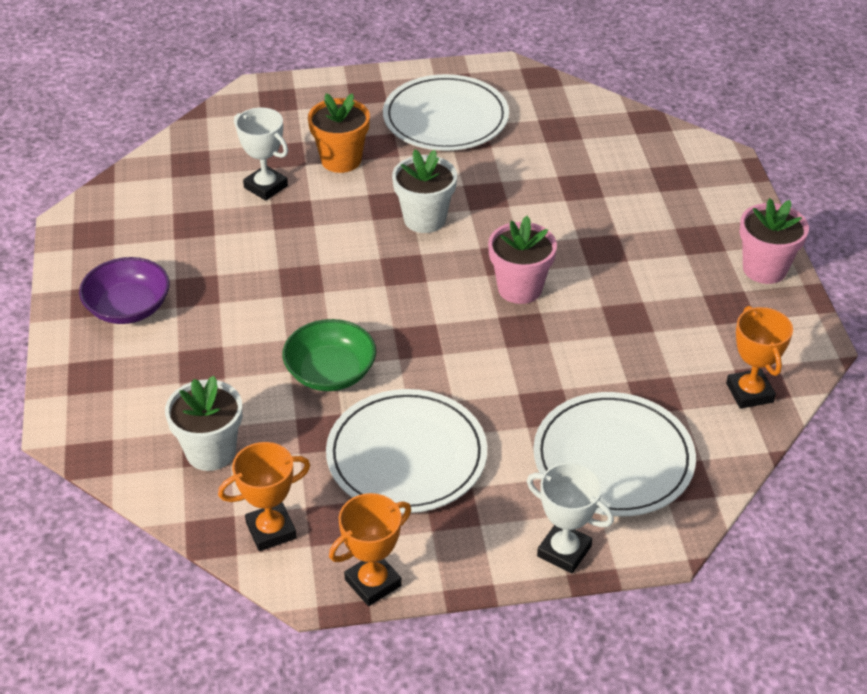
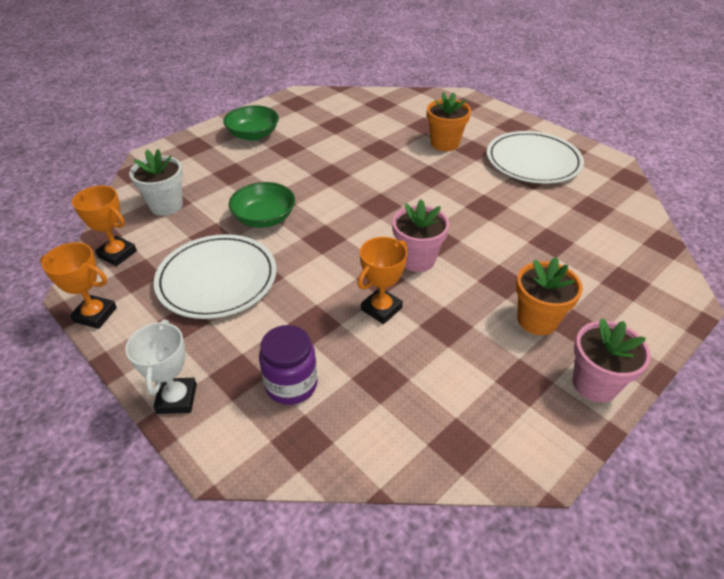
camera: 55 degrees right, 0 degrees up
(128, 308) = (253, 134): purple bowl -> green bowl
(266, 187) = (391, 131): white trophy -> none
(424, 219) = (433, 193): white flower pot -> none
(613, 459) = (291, 384): white plate -> purple jar
(670, 257) = (537, 320): none -> orange flower pot
(749, 393) = (438, 441): orange trophy -> orange trophy (381, 309)

